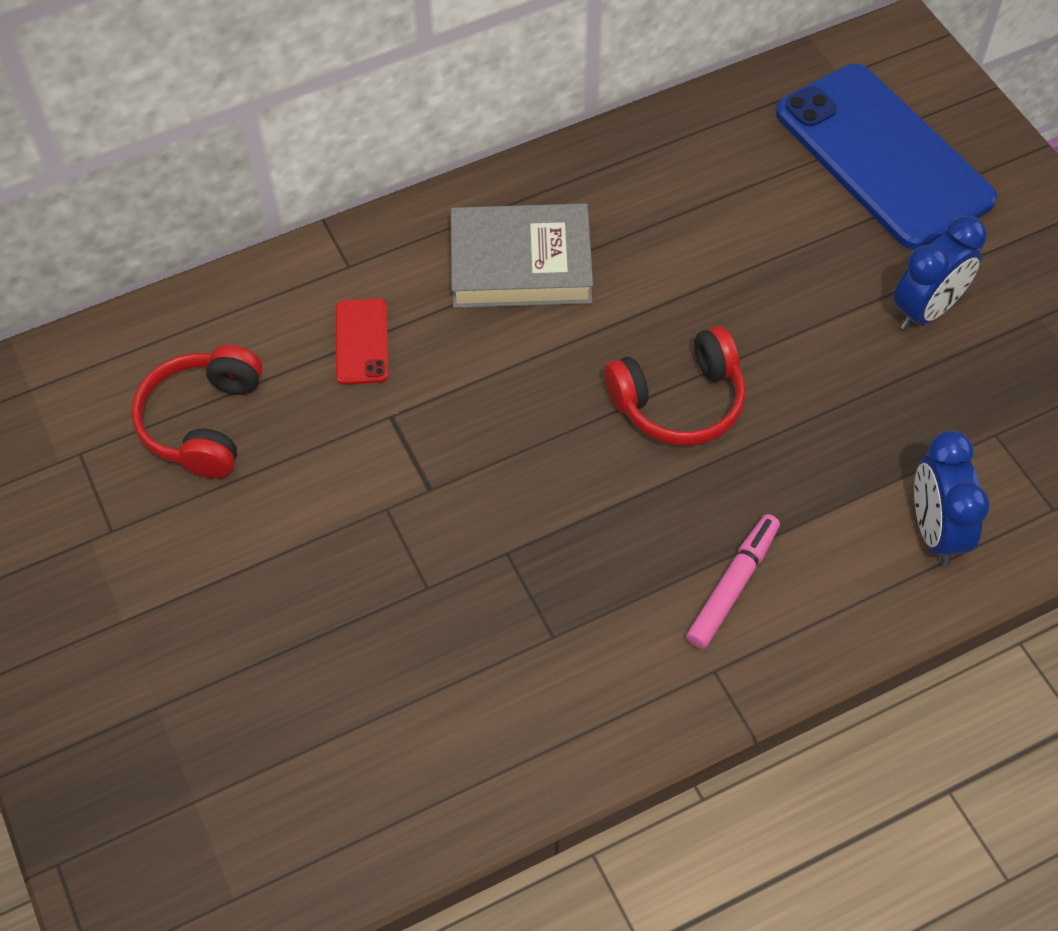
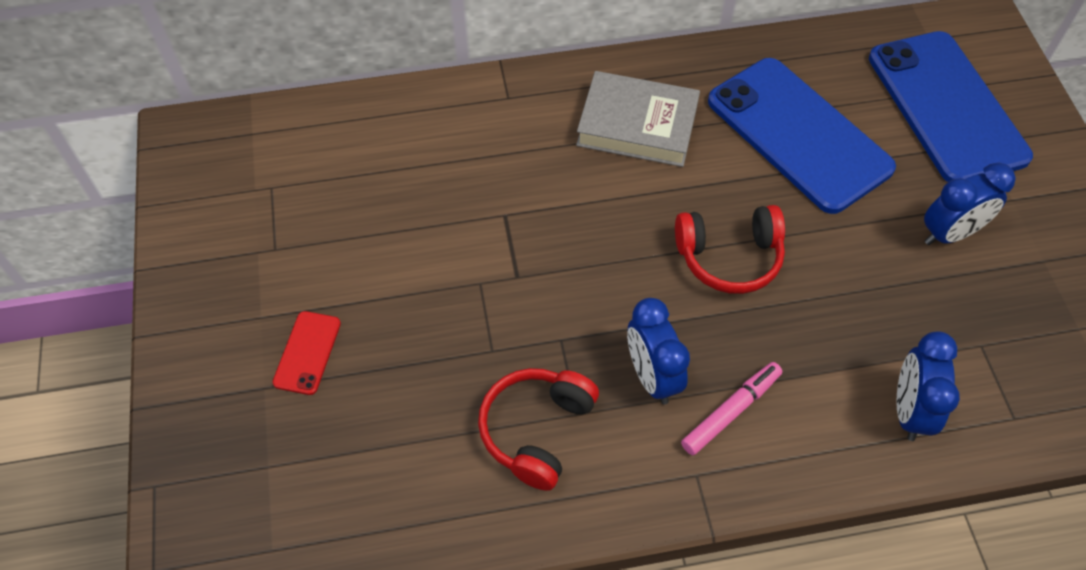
camera: 15 degrees right, 0 degrees up
(203, 422) = (366, 186): red headphones -> red headphones (536, 430)
(361, 342) = (500, 155): red phone -> red phone (307, 353)
(629, 568) = (652, 376): none -> blue clock
(719, 230) = (798, 134): none -> blue phone

